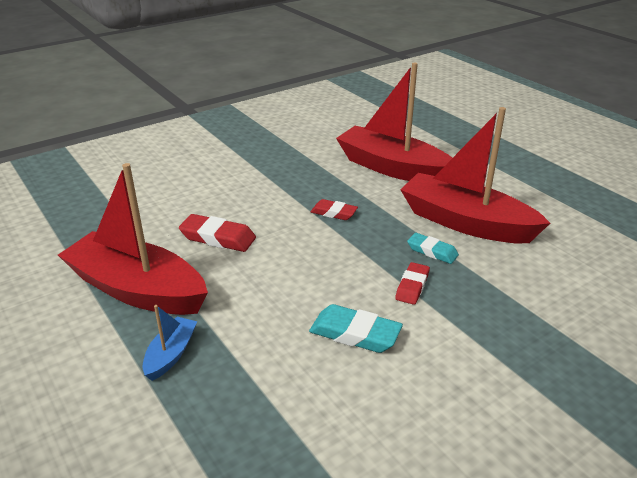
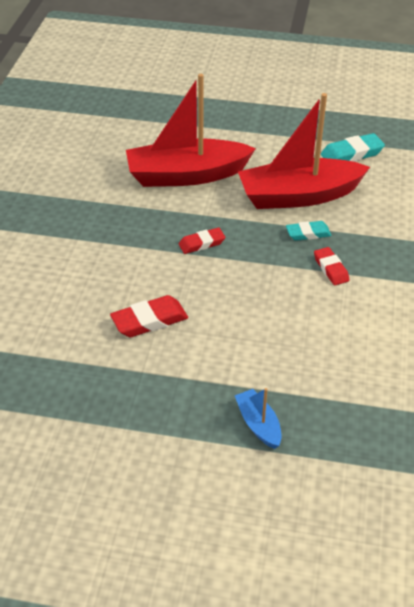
camera: 45 degrees left, 10 degrees up
(137, 290) = (159, 401): red boat -> none
(355, 334) = (343, 326): turquoise eraser -> turquoise eraser (351, 154)

